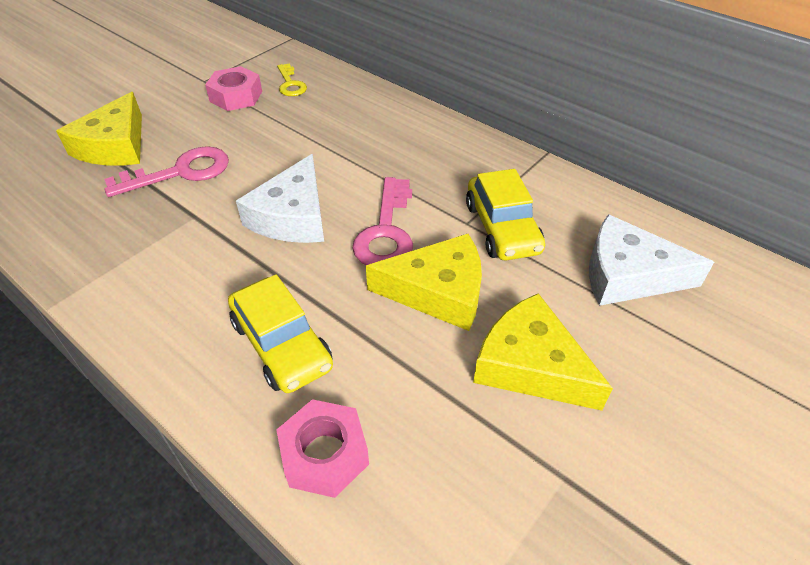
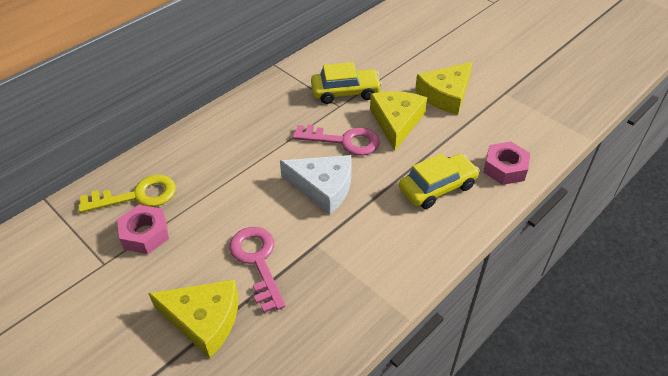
camera: 85 degrees left, 0 degrees up
(290, 84) = (137, 196): yellow key -> yellow key, size x1.63
(628, 275) = (386, 54): white cheese -> none

